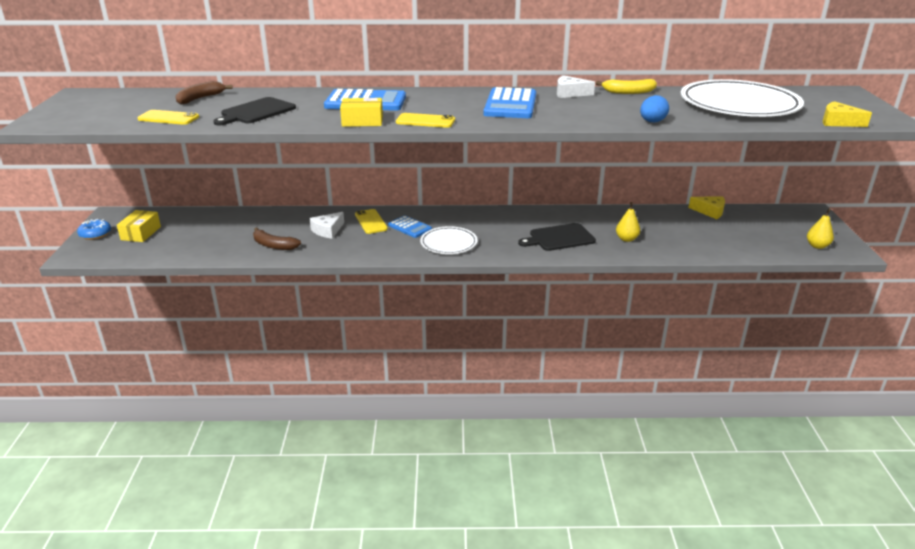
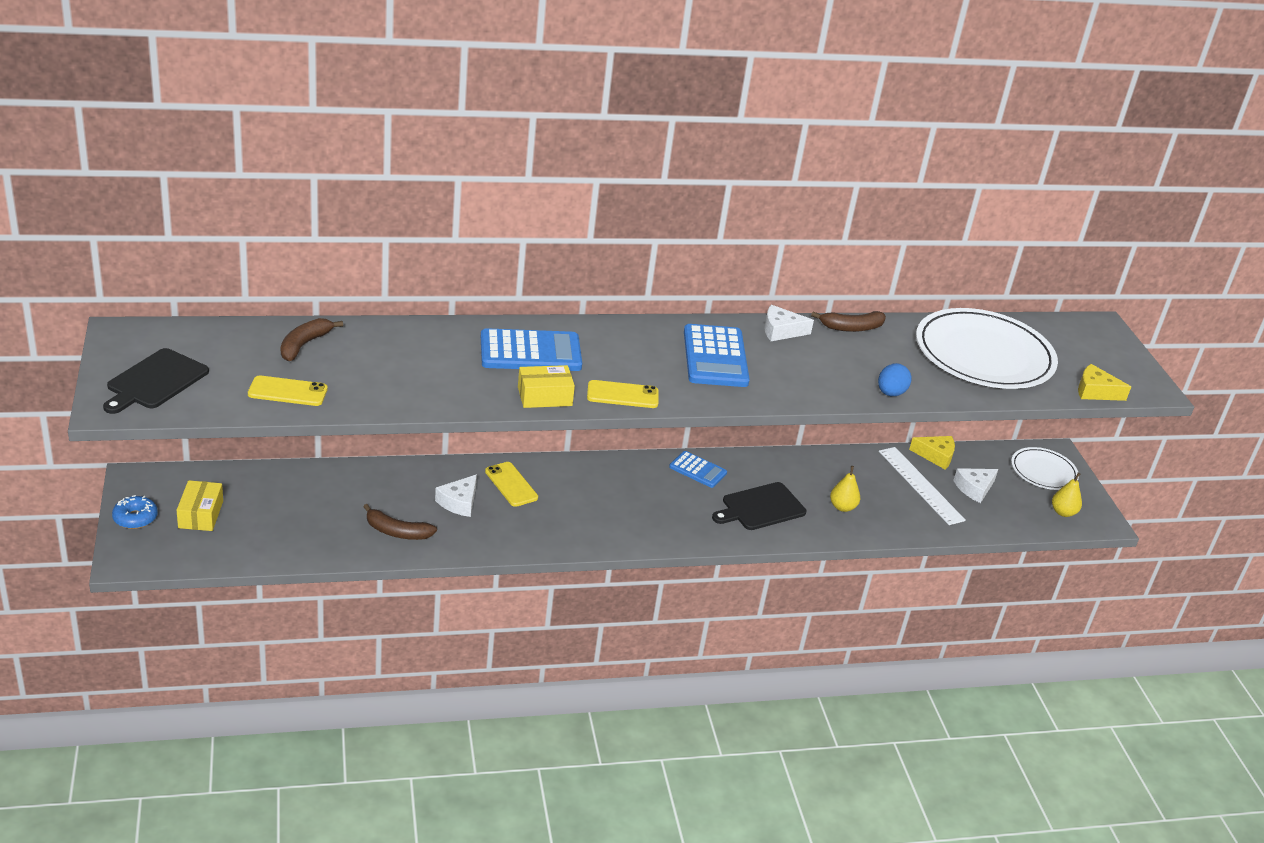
camera: 15 degrees left, 5 degrees up
(256, 112) = (397, 376): black cutting board -> black cutting board (155, 381)
(409, 227) = (566, 493): blue calculator -> blue calculator (698, 470)
(448, 243) = (625, 520): white plate -> white plate (1043, 471)
(628, 92) = (851, 328): yellow banana -> brown banana
(694, 228) = (920, 485): none -> white ruler
(740, 230) = (974, 488): none -> white cheese

